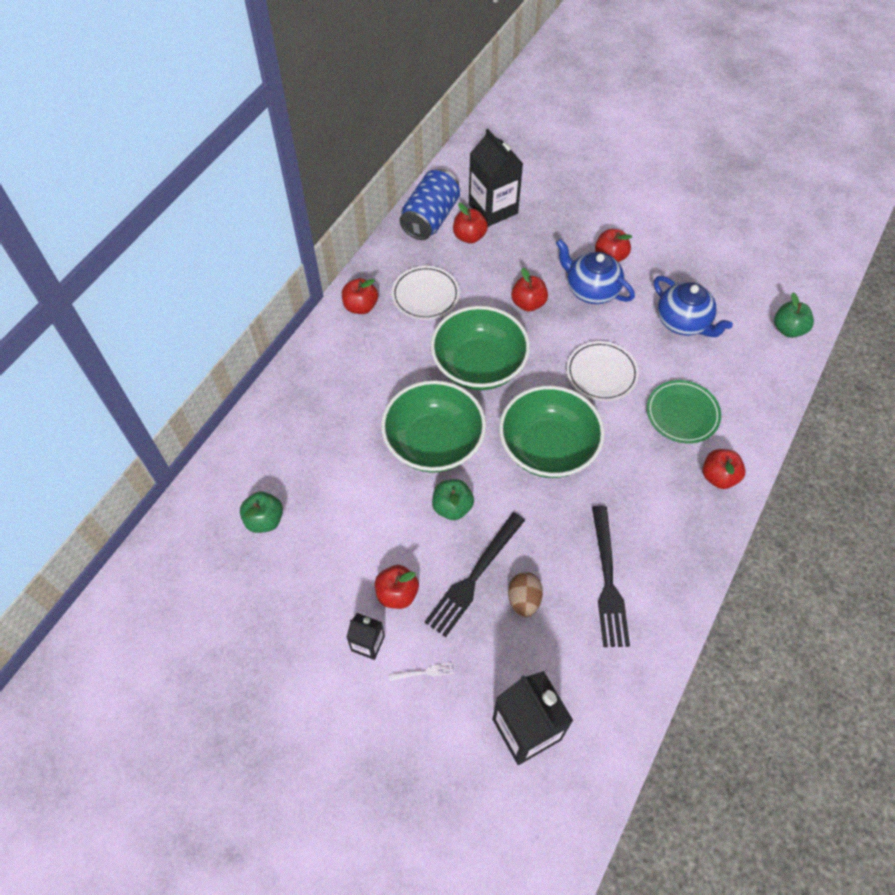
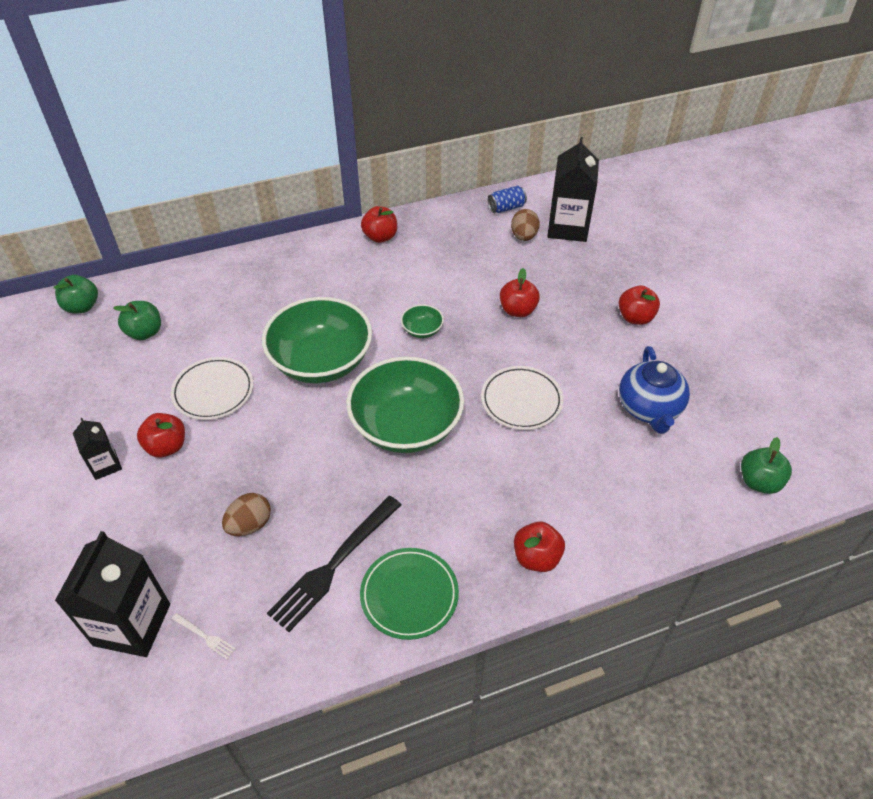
camera: 40 degrees right, 10 degrees down
(423, 672) = (115, 517): white fork -> white fork (205, 636)
(425, 295) = (439, 257): white plate -> white plate (213, 391)
(430, 218) = (506, 208): blue can -> blue can, size x0.51
(452, 507) = (279, 416): green apple -> green apple (82, 307)
(469, 236) = (524, 236): red apple -> brown egg
(474, 577) = (234, 478): black fork -> none
(479, 365) = (422, 330): green bowl -> green bowl, size x0.41
(591, 289) = (587, 332): blue teapot -> none
(682, 414) = (561, 481): green plate -> green plate (409, 595)

